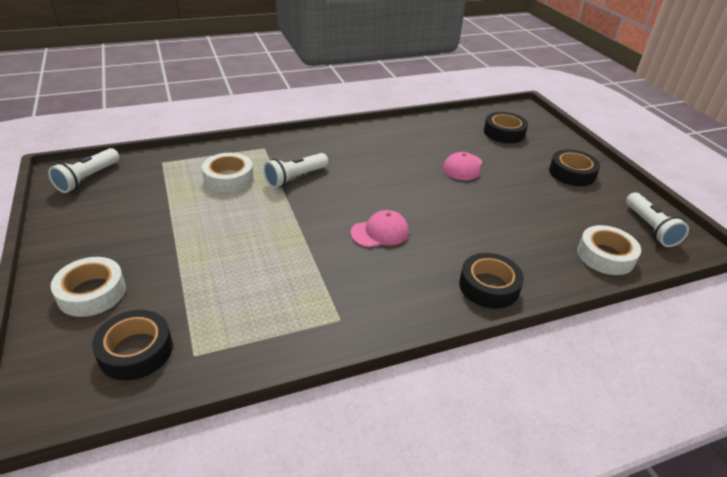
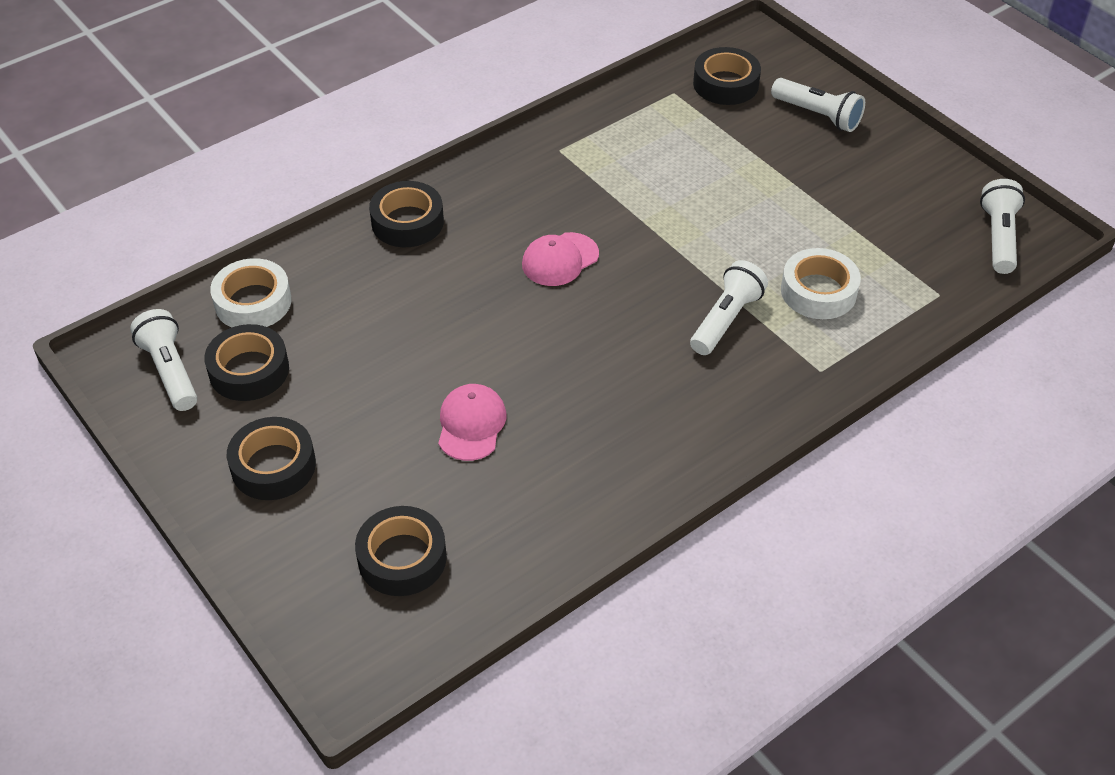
camera: 165 degrees right, 10 degrees up
(92, 293) = (818, 115): white tape -> white flashlight
(597, 217) = (249, 370): none -> black tape

